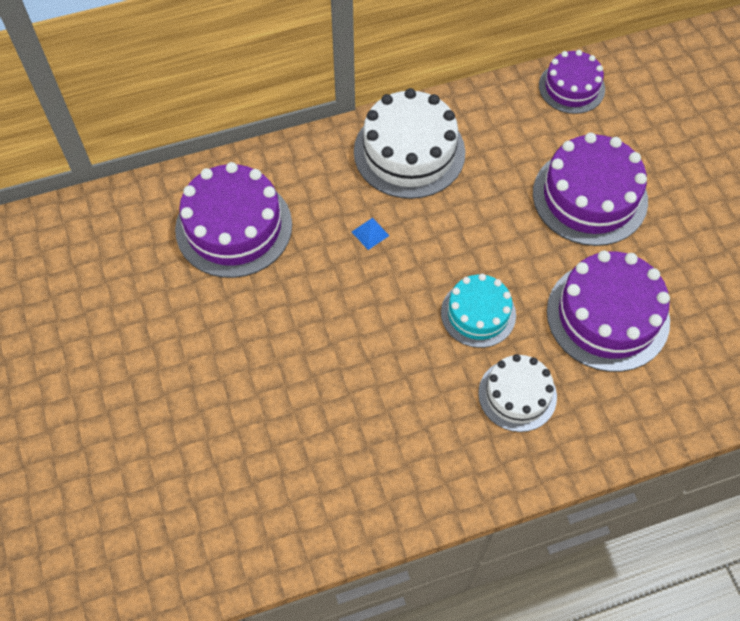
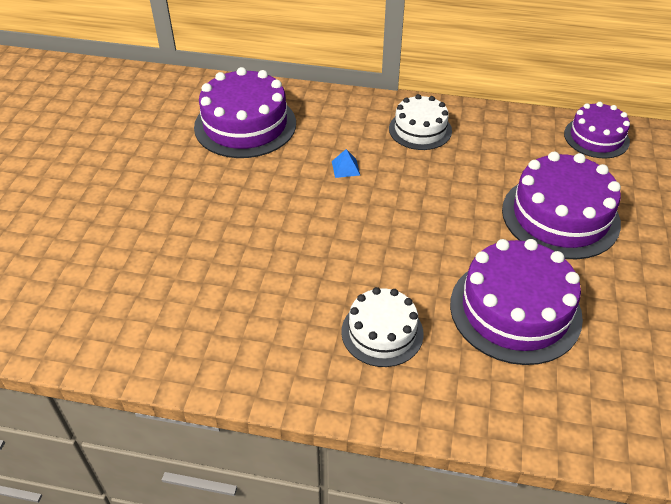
camera: 30 degrees right, 15 degrees down
(409, 152) = (420, 129): white cake -> white cake, size x0.61
(478, 313) = (393, 257): turquoise cake -> none

